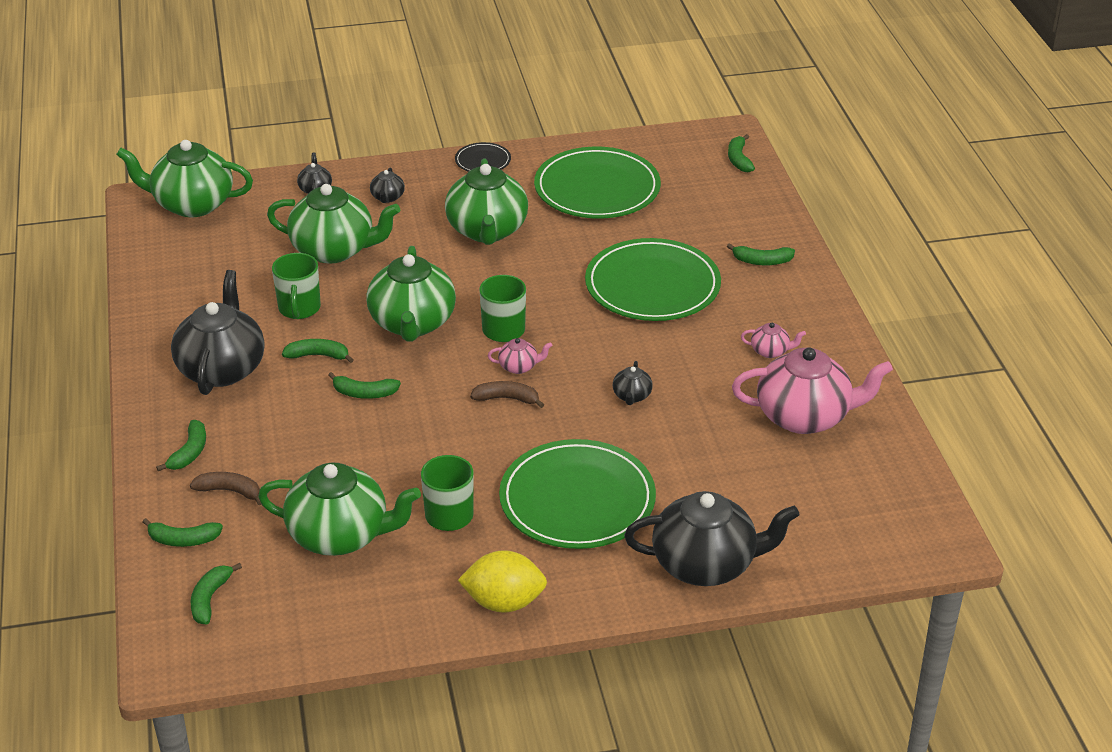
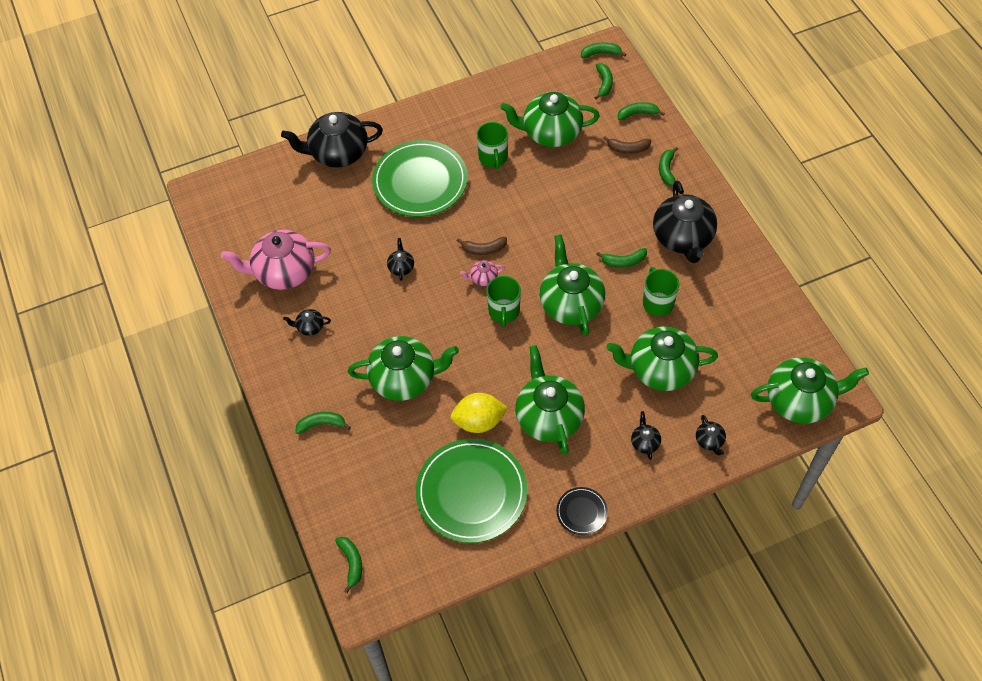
camera: 170 degrees right, 20 degrees up
(364, 393) = (579, 235): green banana -> green banana (600, 53)
(504, 602) = (445, 110): yellow lemon -> yellow lemon (479, 421)
(652, 285) = (404, 379): green plate -> green teapot
(770, 351) = (310, 327): pink teapot -> black teapot

